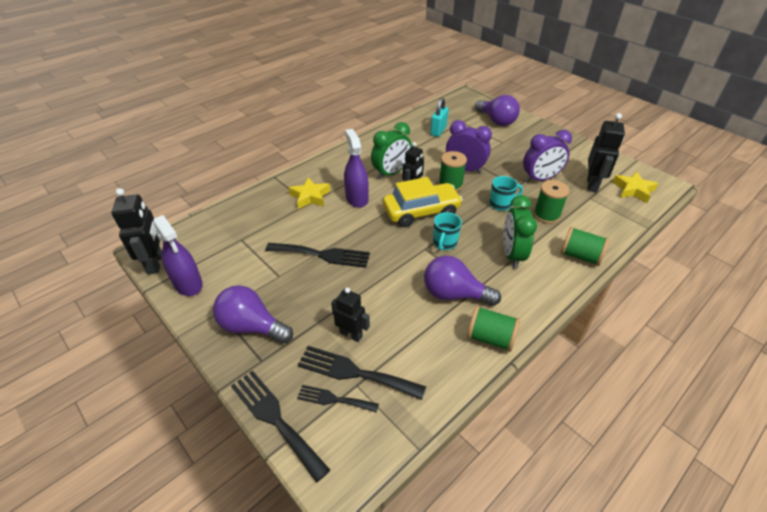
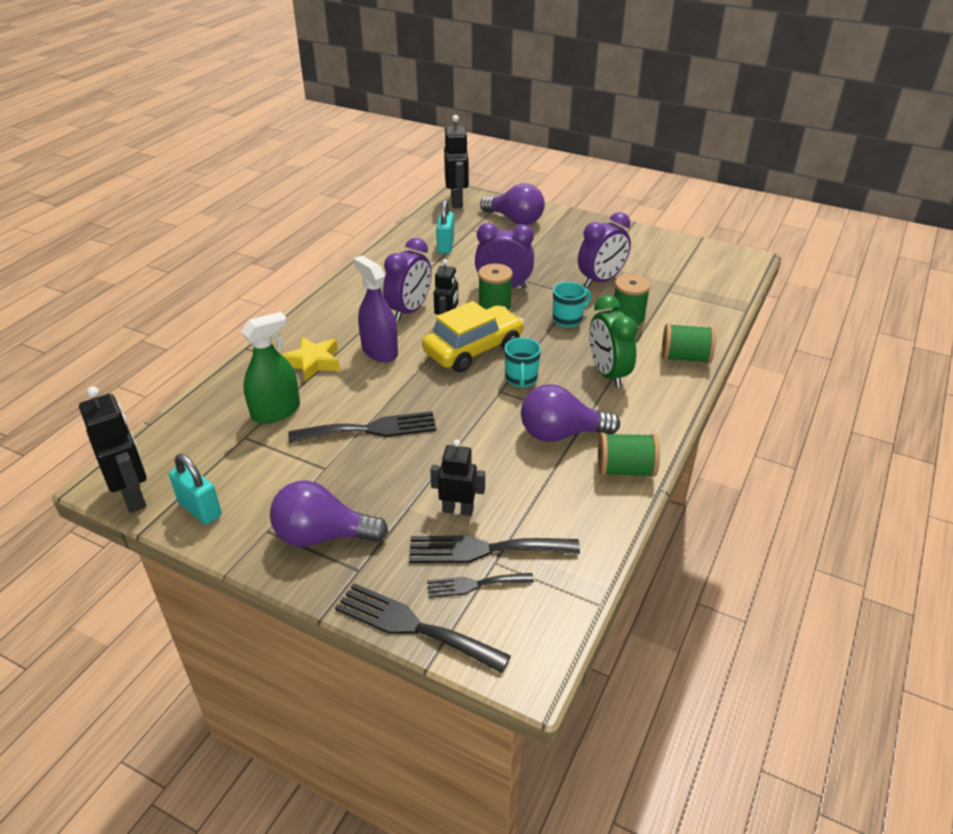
camera: 20 degrees left, 5 degrees down
(188, 284) = (200, 509): purple spray bottle -> turquoise padlock
(269, 226) = (276, 411): none -> green spray bottle
(391, 173) = (409, 310): green clock -> purple clock
(592, 184) = (664, 275): black robot -> black robot (457, 202)
(633, 190) = (712, 272): yellow star -> none

